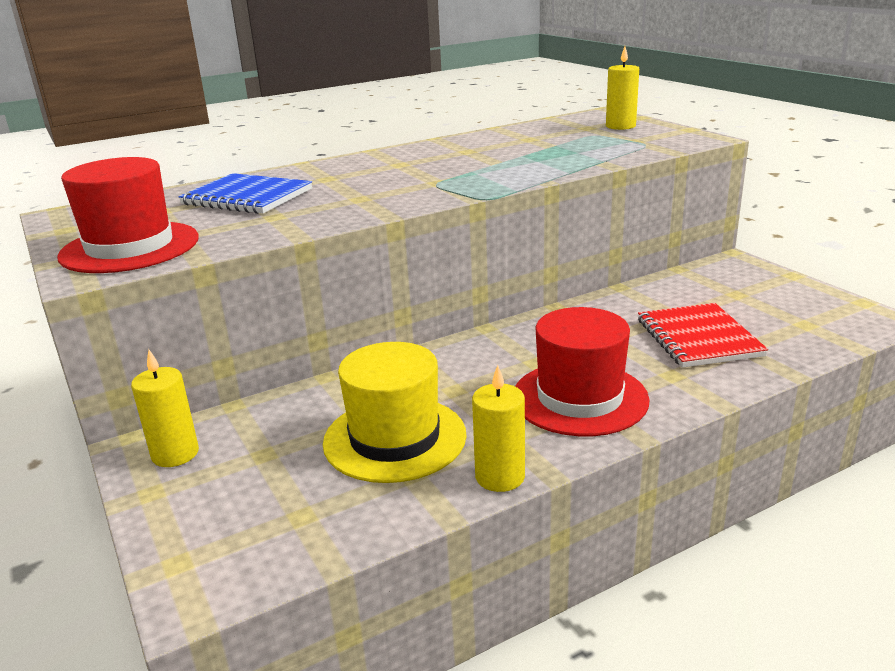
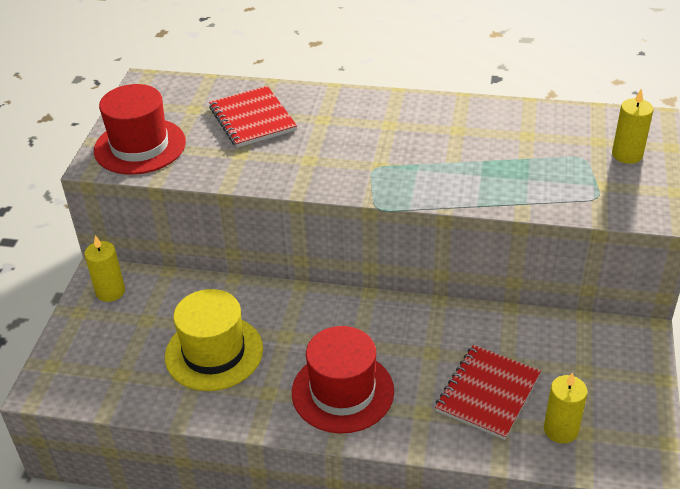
camera: 40 degrees right, 15 degrees up
(247, 197) = (252, 119): blue notebook -> red notebook
(500, 477) = (230, 417): yellow candle -> yellow candle (560, 430)

